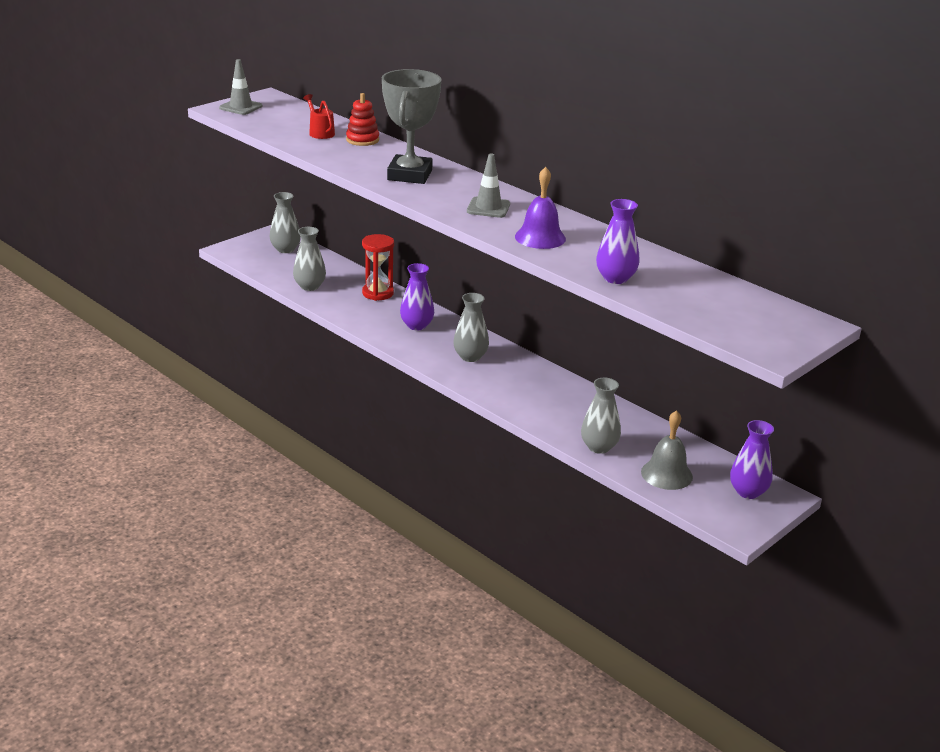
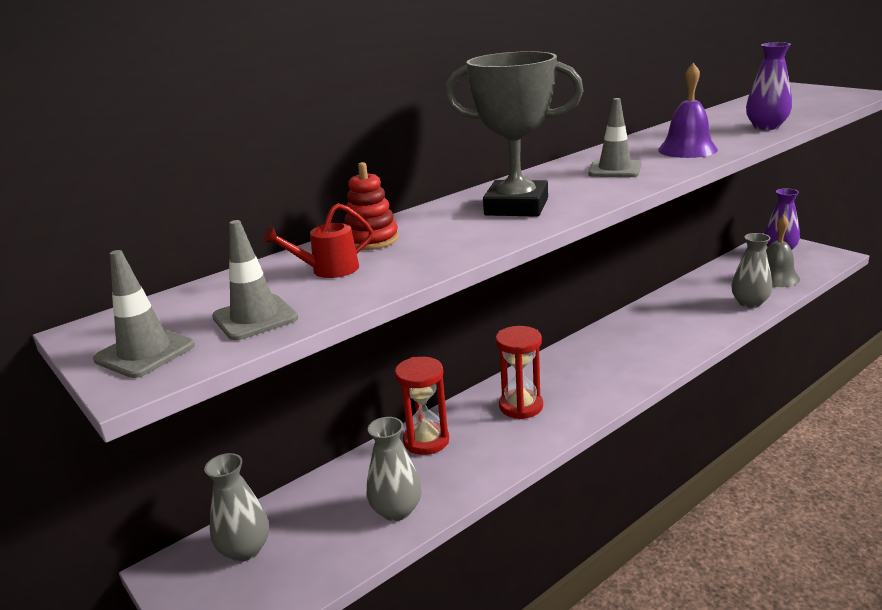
camera: 80 degrees left, 5 degrees down
(267, 122) = (255, 318): none -> grey traffic cone
(416, 325) = (521, 406): purple vase -> red hourglass
(470, 357) = (594, 368): grey vase -> none

